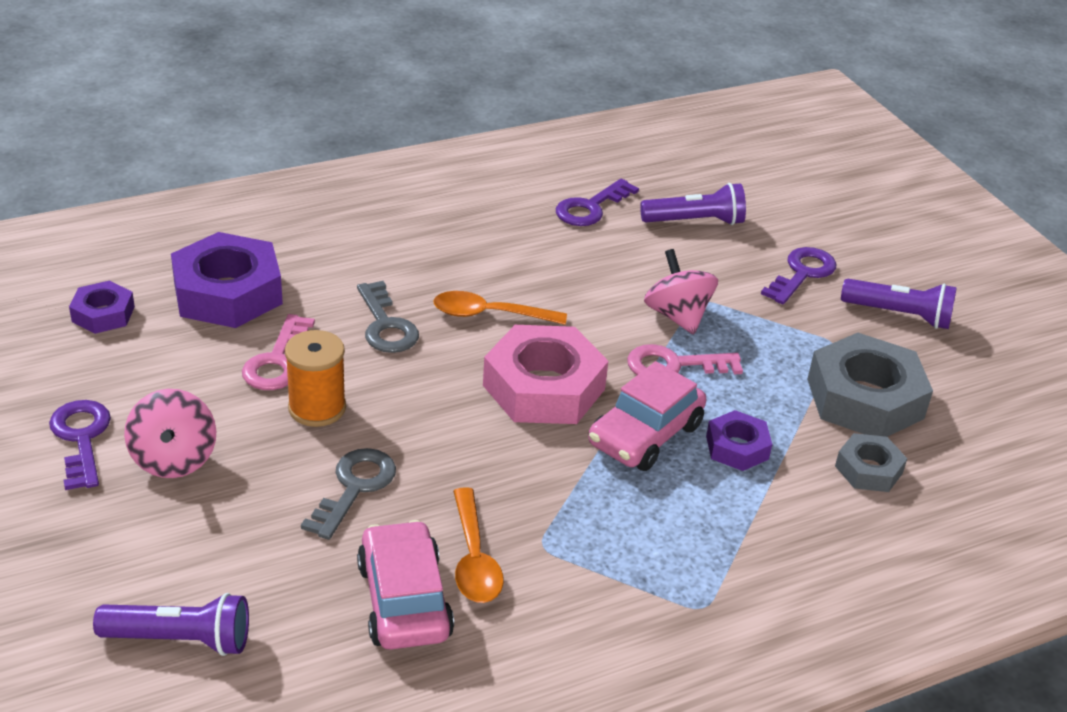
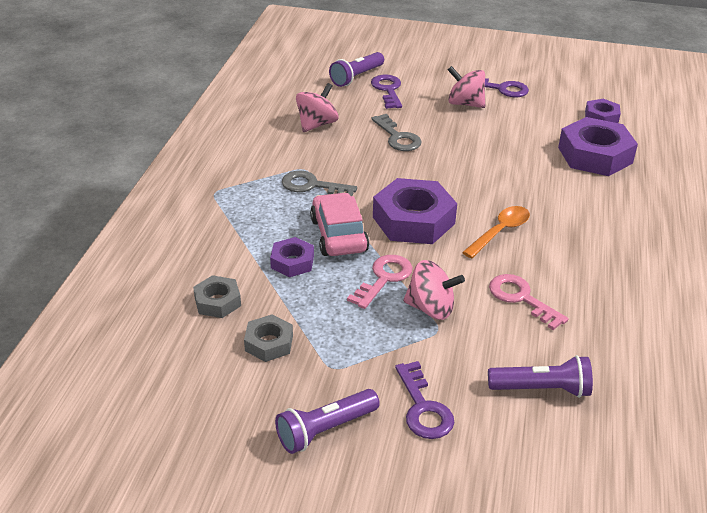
camera: 130 degrees right, 0 degrees up
(277, 360) = (517, 150): pink key -> pink key (521, 299)
(317, 408) = (466, 147): orange spool -> none
(386, 325) = (521, 192): grey key -> grey key (312, 186)
(404, 600) = (317, 124): pink car -> pink spinning top
(474, 558) = (318, 148): orange spoon -> none
(543, 387) = (413, 220): pink nut -> purple nut
(591, 207) = (601, 340): purple key -> purple key (388, 90)
(695, 221) = (541, 389): purple flashlight -> purple flashlight turned 120 degrees counterclockwise
(864, 398) = (269, 343): grey nut -> grey nut, size x0.53

